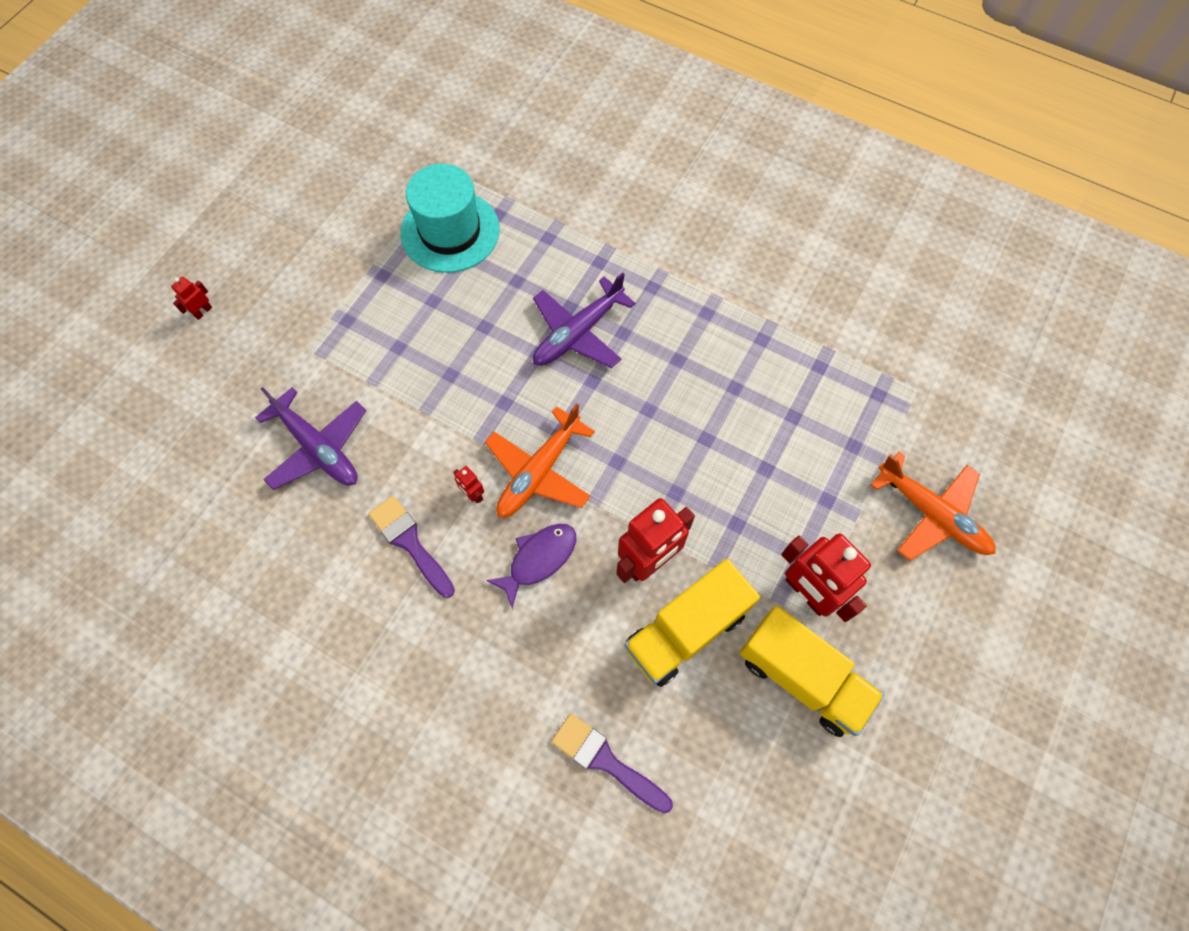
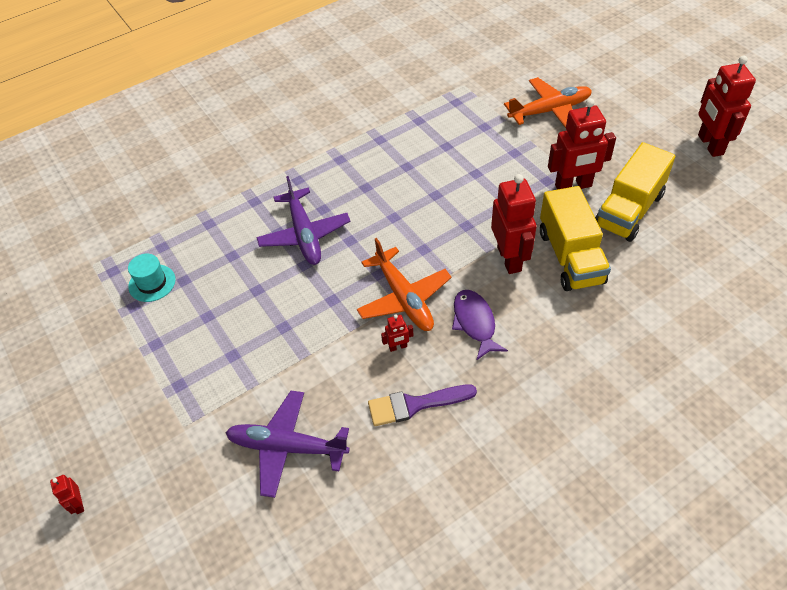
camera: 60 degrees left, 15 degrees down
(318, 447) = (287, 447): purple plane -> purple plane turned 150 degrees counterclockwise
(450, 231) = (152, 283): turquoise hat -> turquoise hat, size x0.51
(606, 761) = (646, 336): purple brush -> none
(801, 677) = (629, 210): yellow truck -> yellow truck turned 150 degrees clockwise
(991, 752) = (710, 145): none -> red robot

